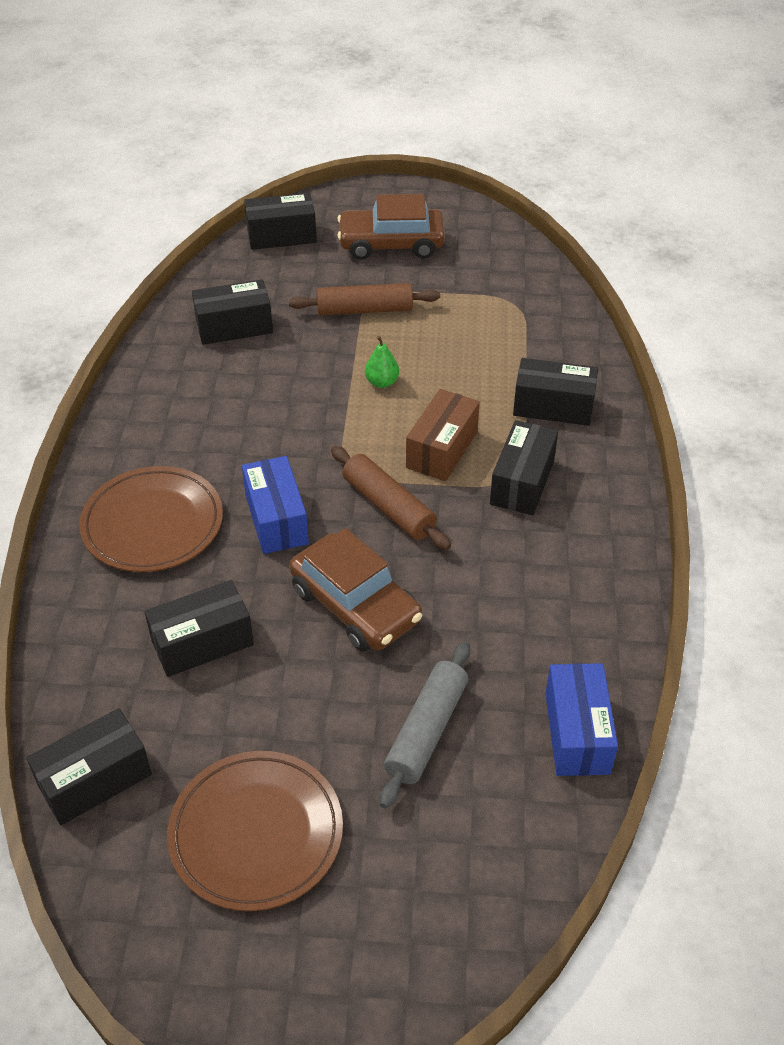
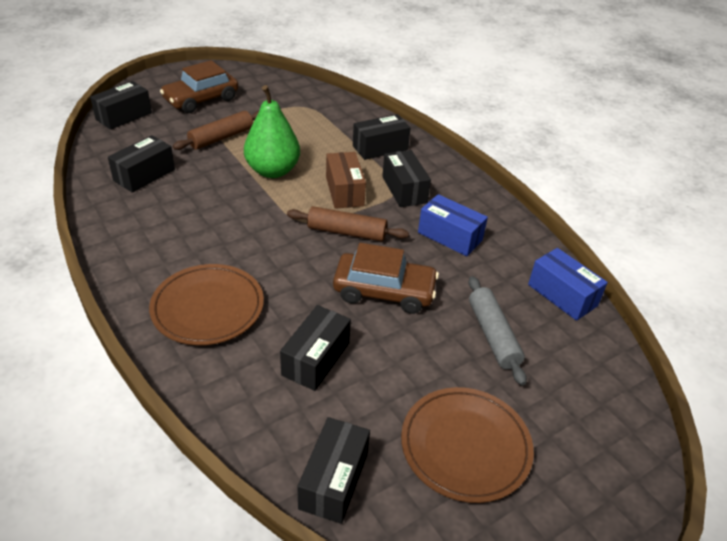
camera: 40 degrees left, 5 degrees down
(276, 519) = (287, 268): blue box -> blue box (450, 236)
(382, 382) = (272, 171): green pear -> green pear, size x2.29

